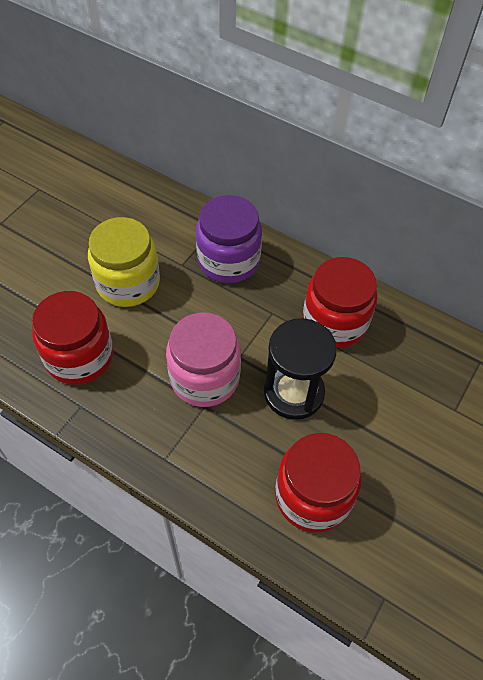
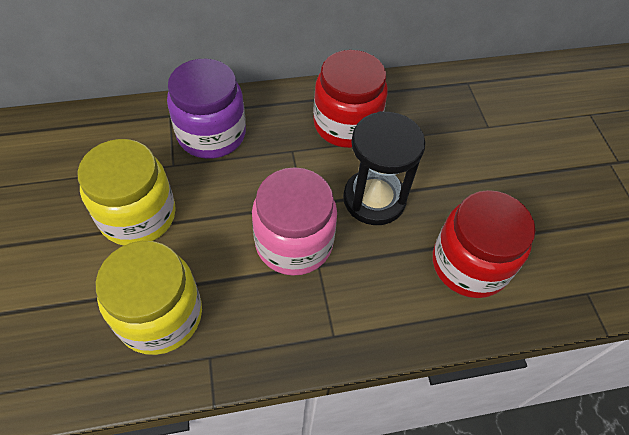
camera: 45 degrees left, 0 degrees up
(79, 357) = (160, 315): red jar -> yellow jar

